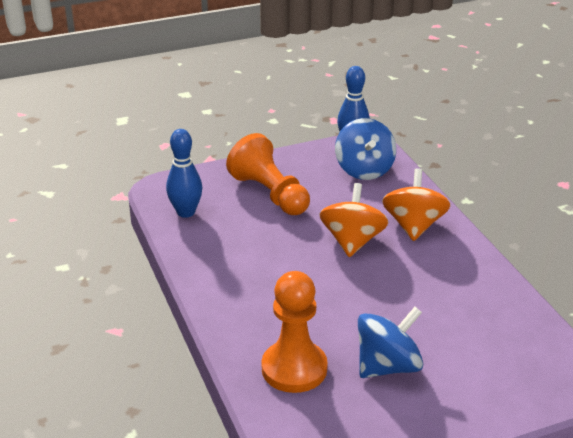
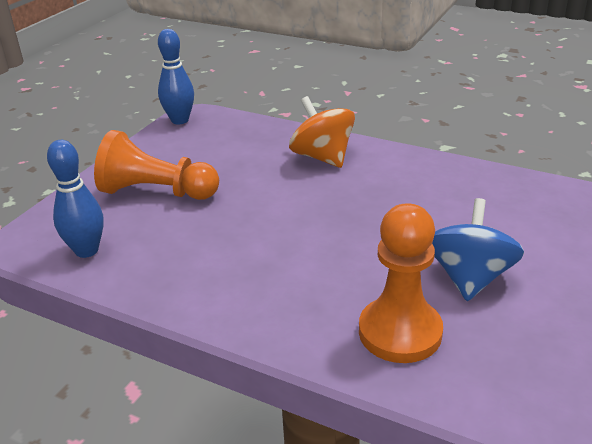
camera: 40 degrees left, 0 degrees up
(352, 241) = (290, 194): orange spinning top -> none
(364, 170) = (219, 135): blue spinning top -> none

